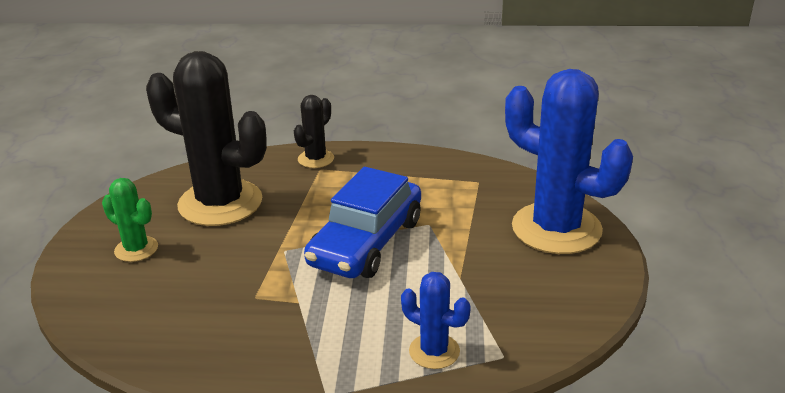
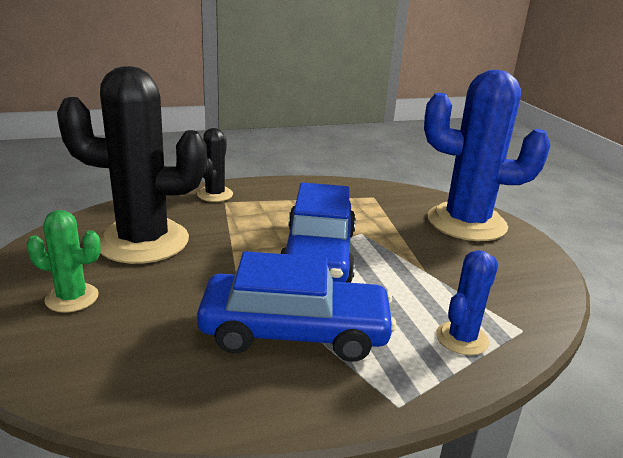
camera: 25 degrees left, 5 degrees down
(289, 314) = (295, 332): none -> blue car
(434, 351) = (462, 338): blue cactus -> blue cactus turned 60 degrees counterclockwise

